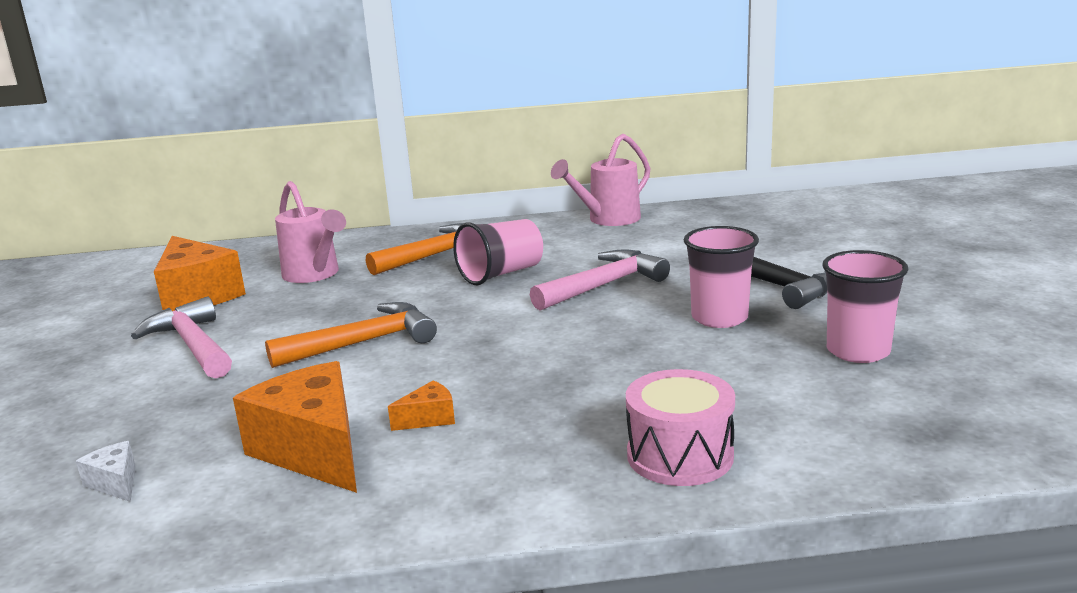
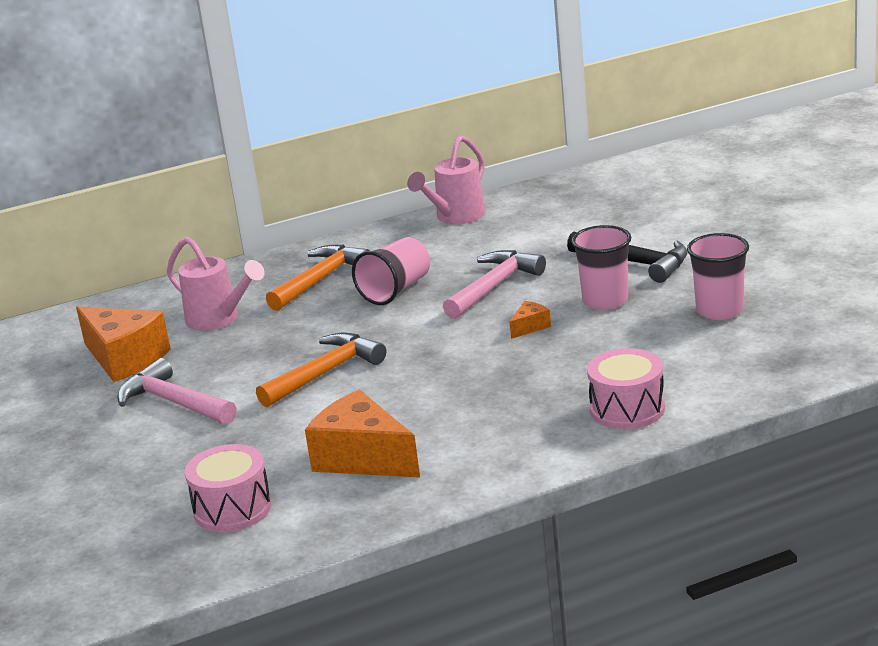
camera: 15 degrees left, 5 degrees up
(115, 483) = (232, 509): white cheese -> pink drum
(429, 418) = (431, 420): orange cheese -> orange cheese (530, 327)

